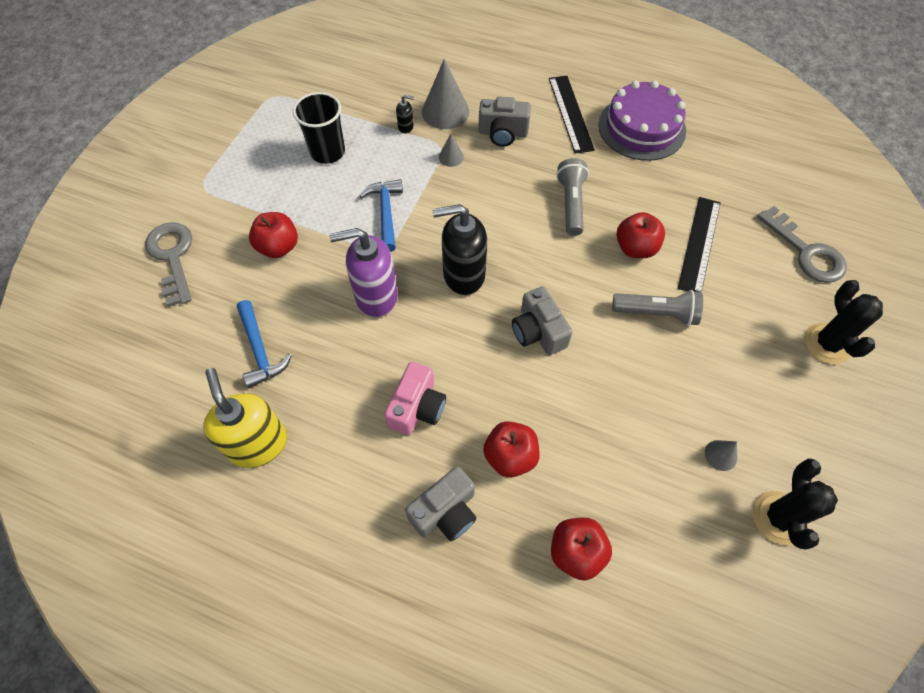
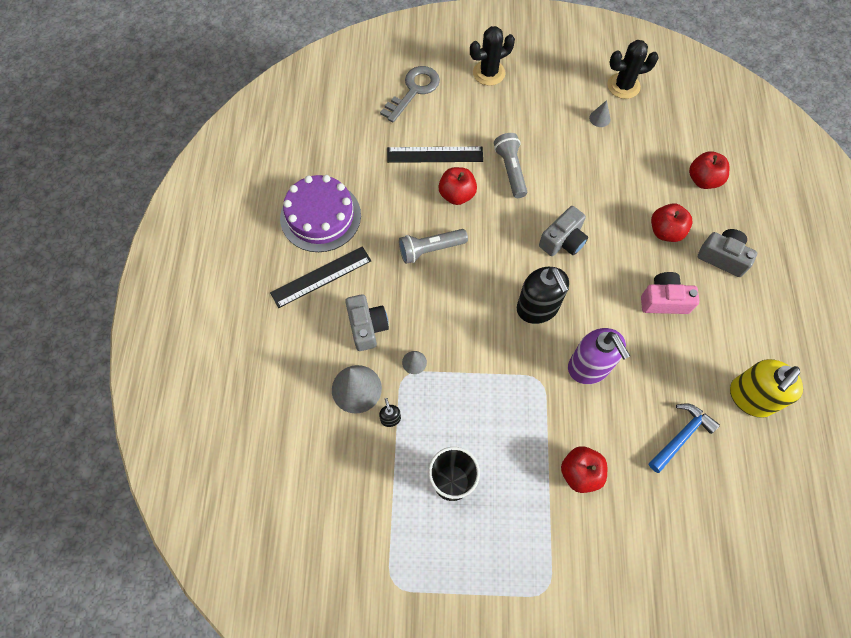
camera: 110 degrees left, 5 degrees up
(172, 257) = (637, 569): grey key -> none
(386, 213) = (502, 394): blue hammer -> none

